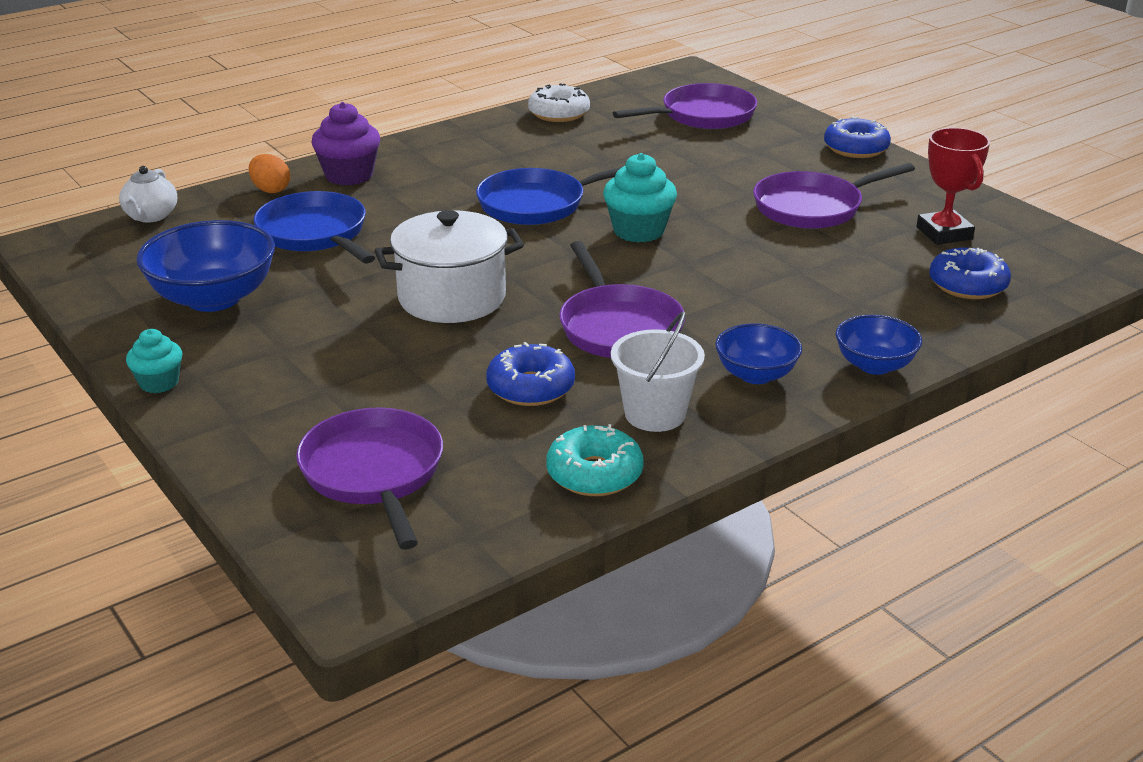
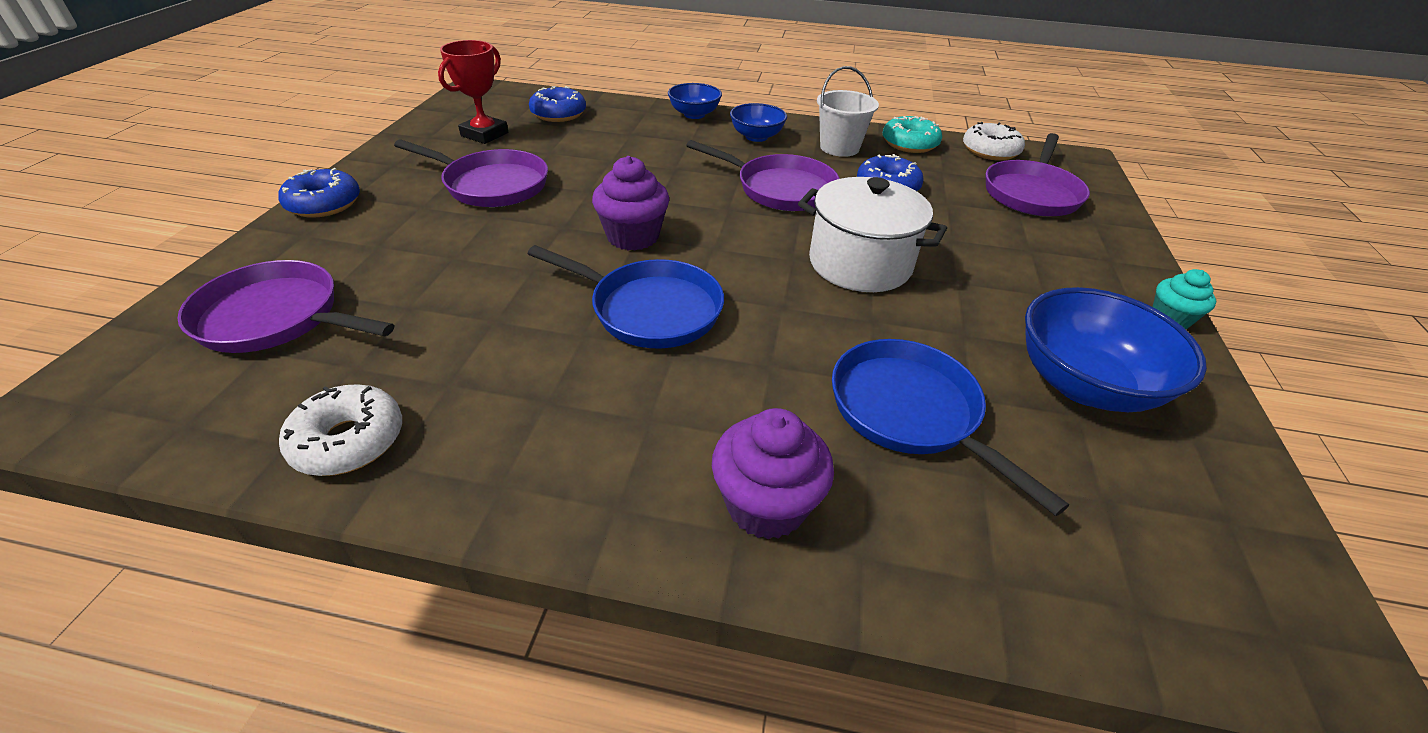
camera: 135 degrees left, 10 degrees up
(151, 216) = (1128, 616): white teapot -> none
(271, 190) = (901, 552): orange egg -> none
(315, 234) = (910, 412): blue pan -> blue pan turned 135 degrees clockwise
(487, 527) = (990, 151): none -> white donut
(618, 326) = (780, 189): purple pan -> purple pan turned 90 degrees clockwise
(639, 231) = (633, 236): turquoise cupcake -> purple cupcake

